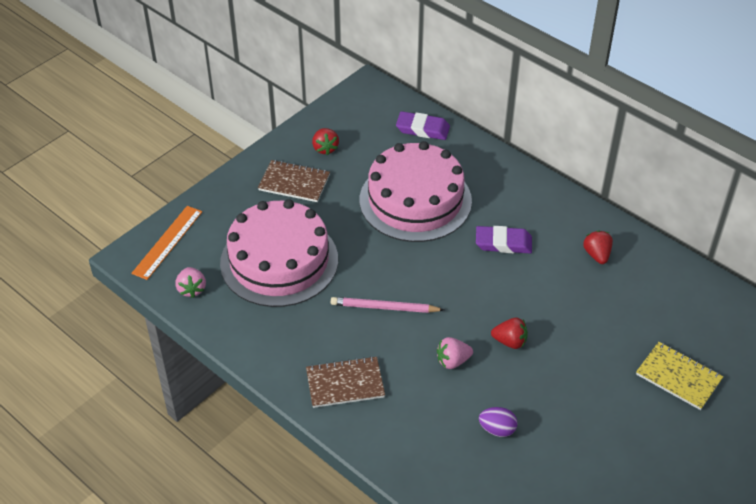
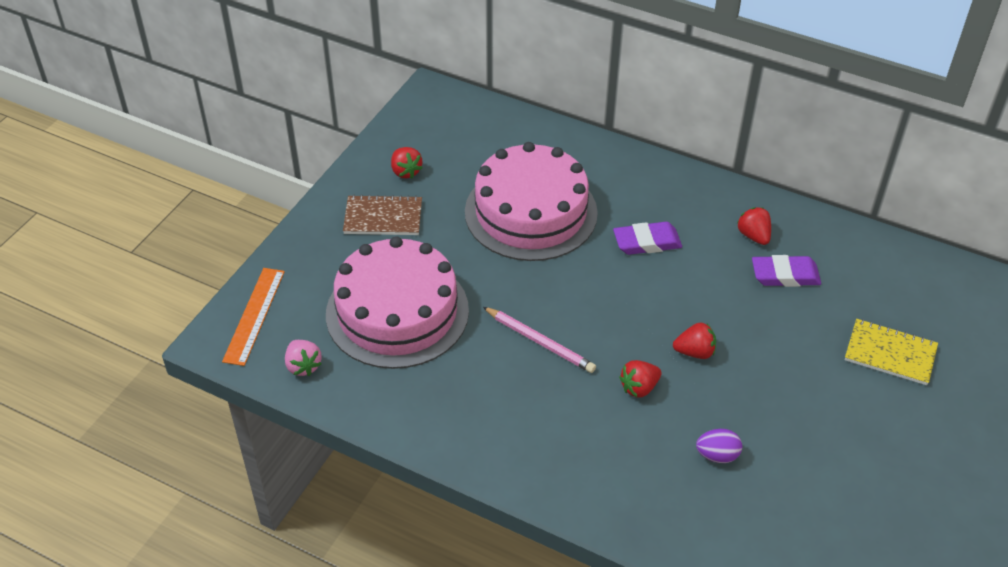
camera: 15 degrees left, 0 degrees up
(345, 383) = (525, 440): brown notebook -> none
(384, 307) = (539, 342): pink pencil -> pink pencil turned 135 degrees counterclockwise
(422, 129) = (510, 130): purple eraser -> purple eraser (785, 275)
(452, 361) = (639, 387): pink strawberry -> red strawberry

